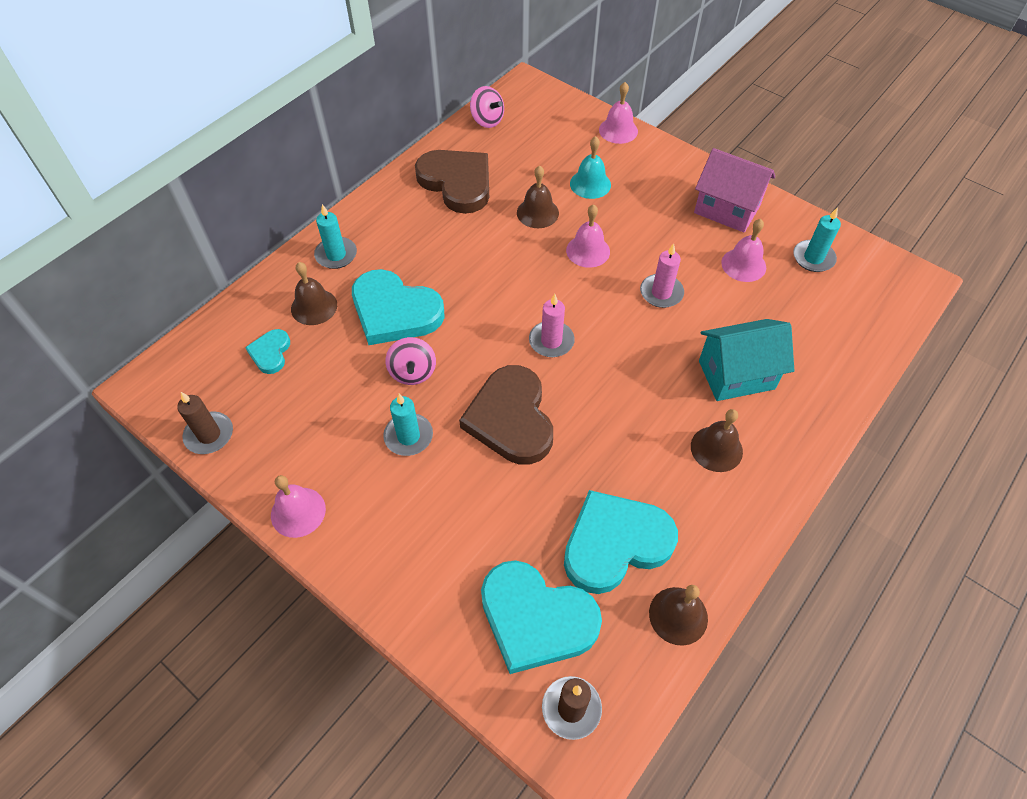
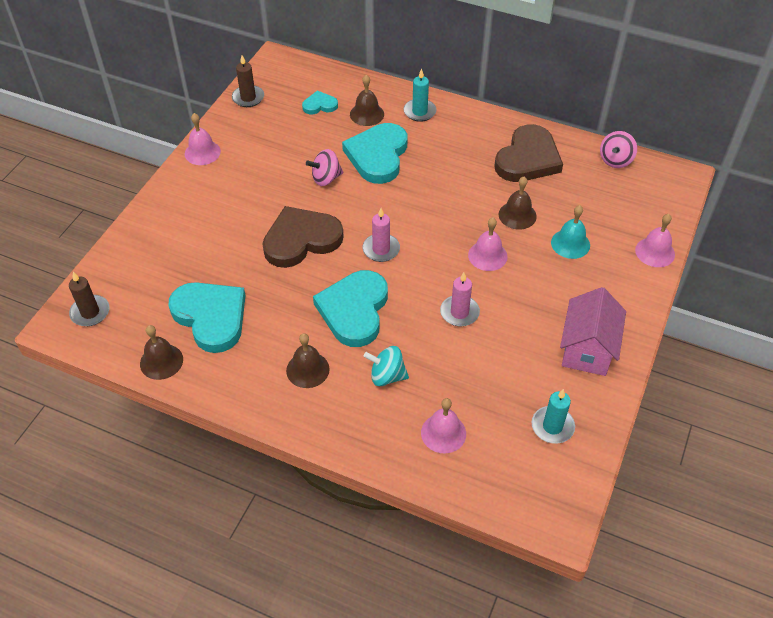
camera: 75 degrees right, 5 degrees down
(408, 436) = (271, 189): turquoise candle -> none
(536, 618) = (148, 283): turquoise heart -> turquoise heart (354, 310)
(736, 375) = (387, 376): turquoise house -> turquoise spinning top
(743, 265) = (519, 370): pink bell -> pink bell (443, 433)

